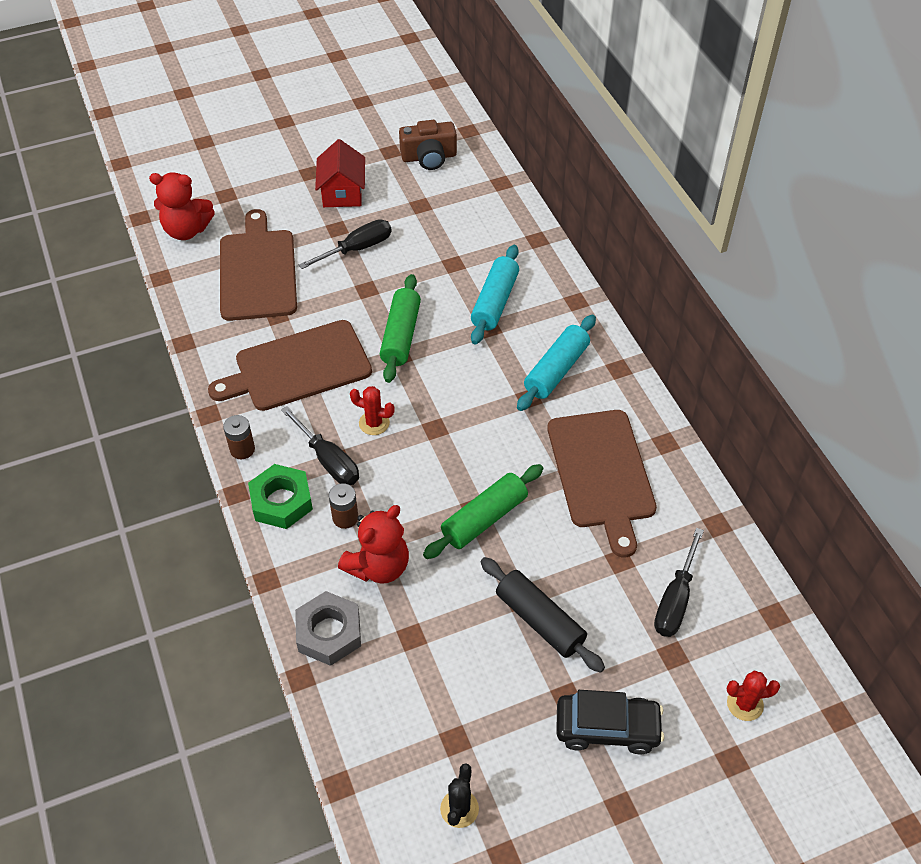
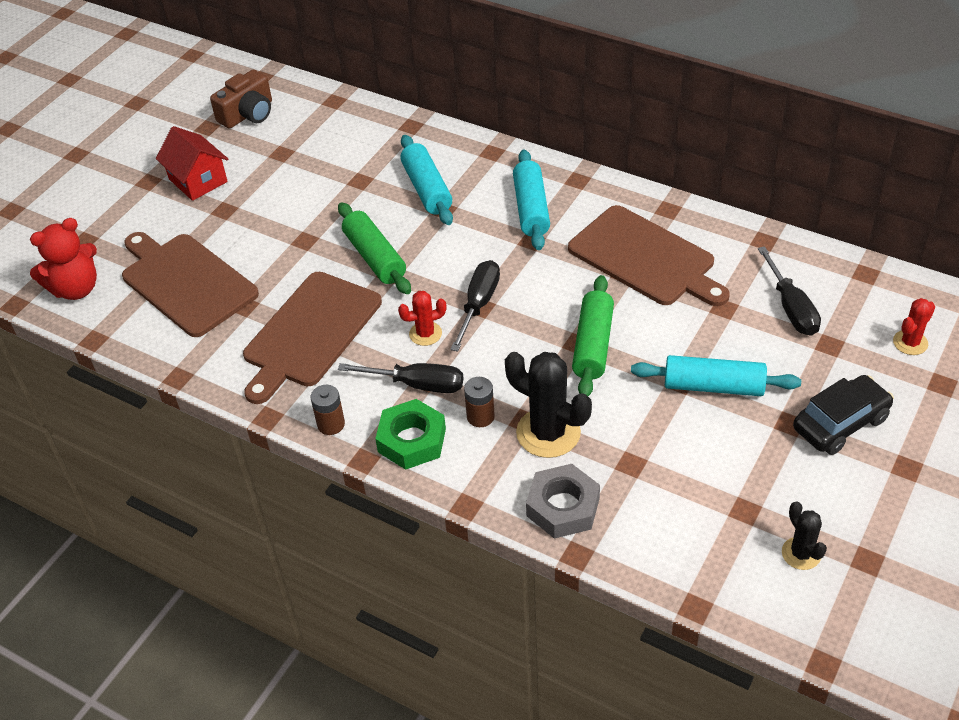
camera: 35 degrees left, 5 degrees down
(357, 249) = (261, 215): black screwdriver -> black screwdriver (478, 305)
(378, 566) = (548, 433): red teddy bear -> black cactus
(540, 620) = (713, 386): black rolling pin -> turquoise rolling pin

